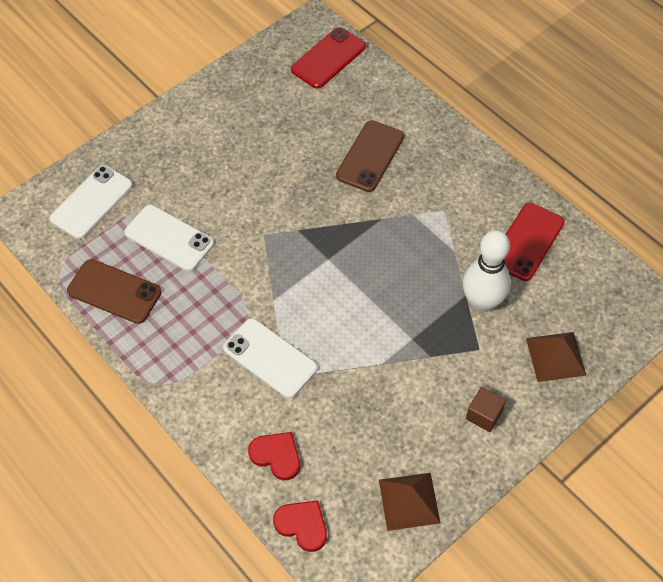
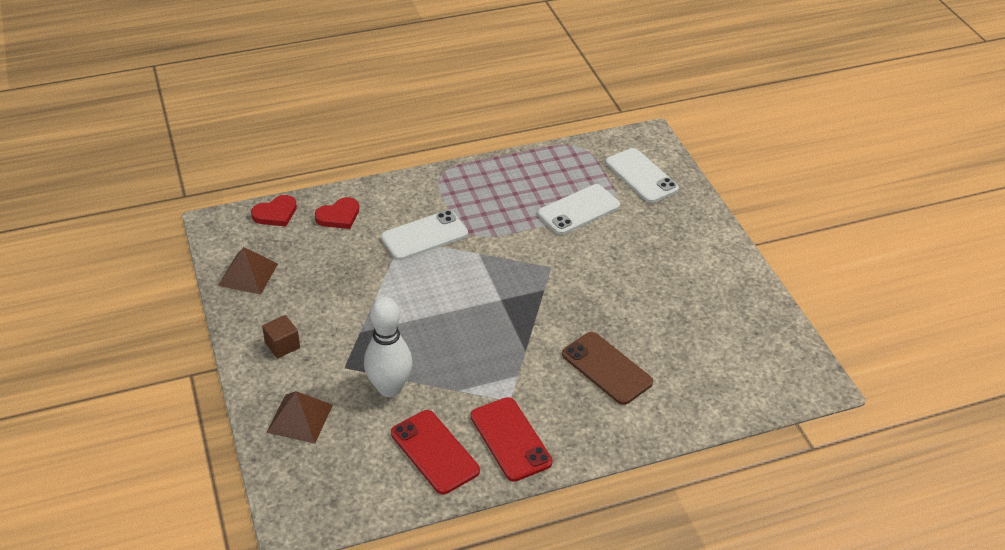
camera: 110 degrees right, 15 degrees down
(114, 291) = (541, 169): brown phone -> none
(328, 58) = (760, 380): red phone -> red phone (510, 439)

